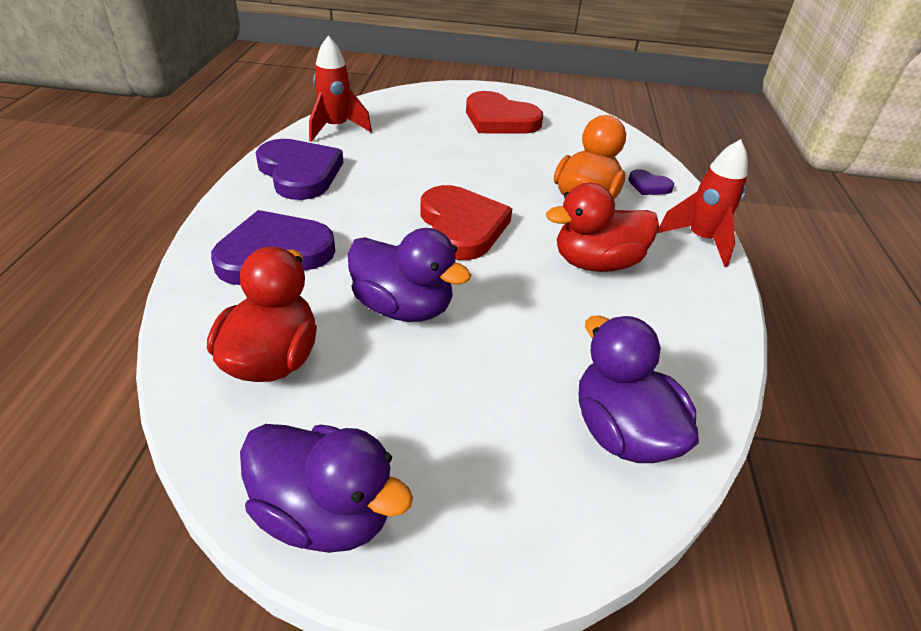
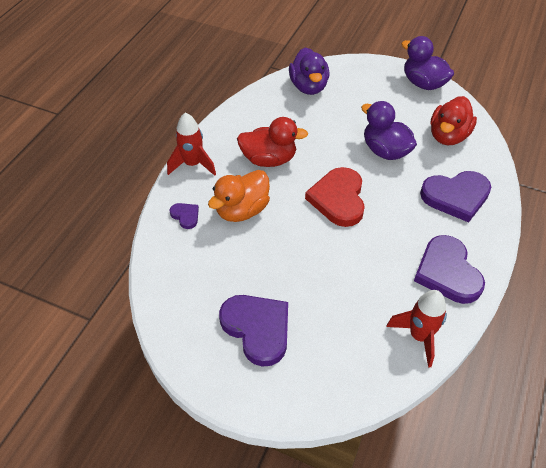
camera: 160 degrees left, 10 degrees up
(499, 119) = (257, 329): red heart -> purple heart

